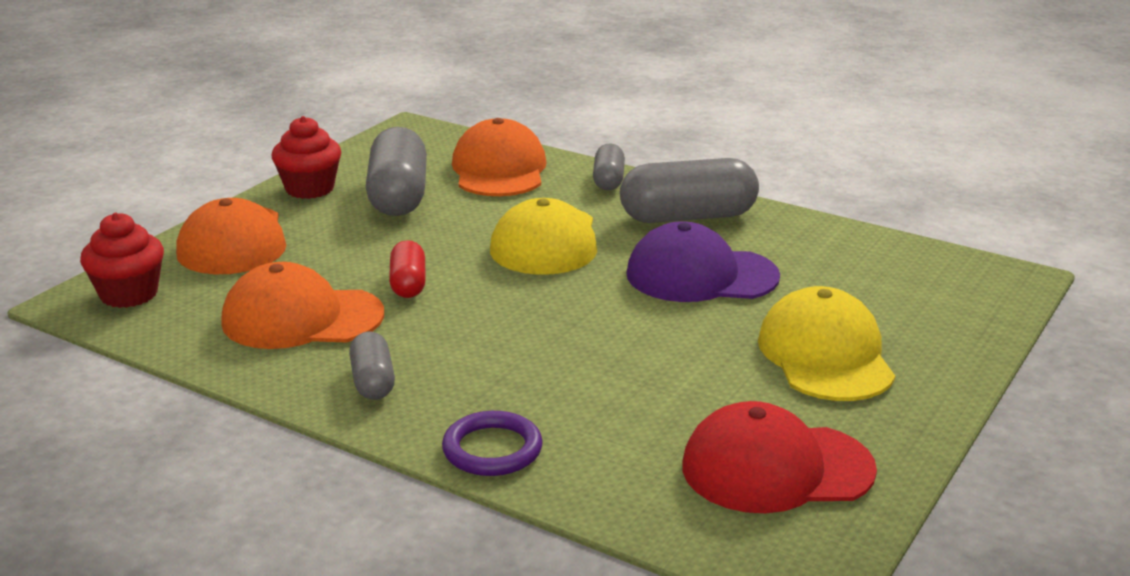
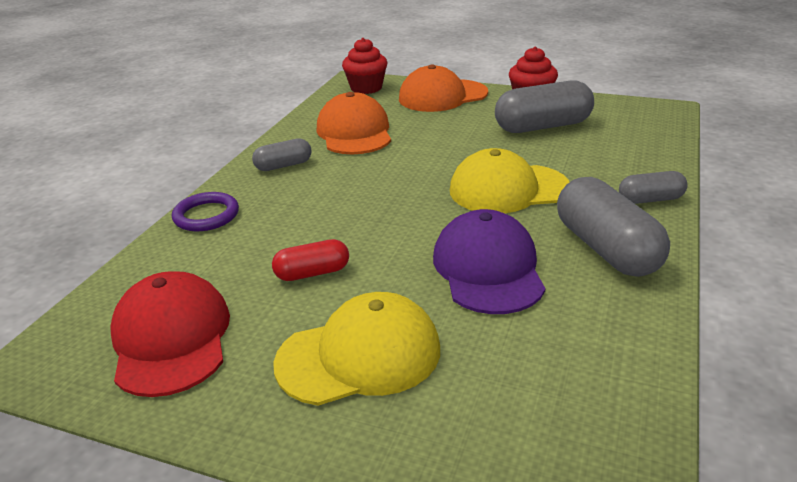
camera: 80 degrees right, 5 degrees up
(408, 284) = (412, 153): red capsule -> red capsule (312, 273)
(499, 170) = (624, 152): orange cap -> none

